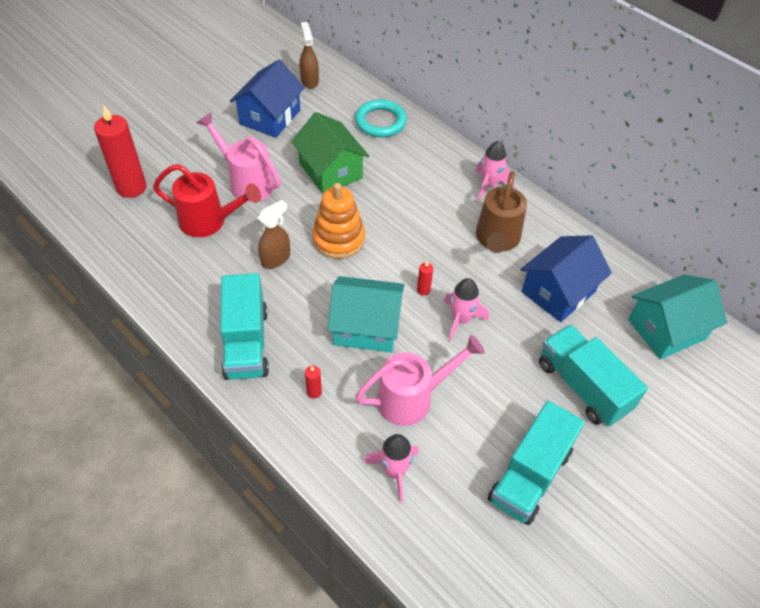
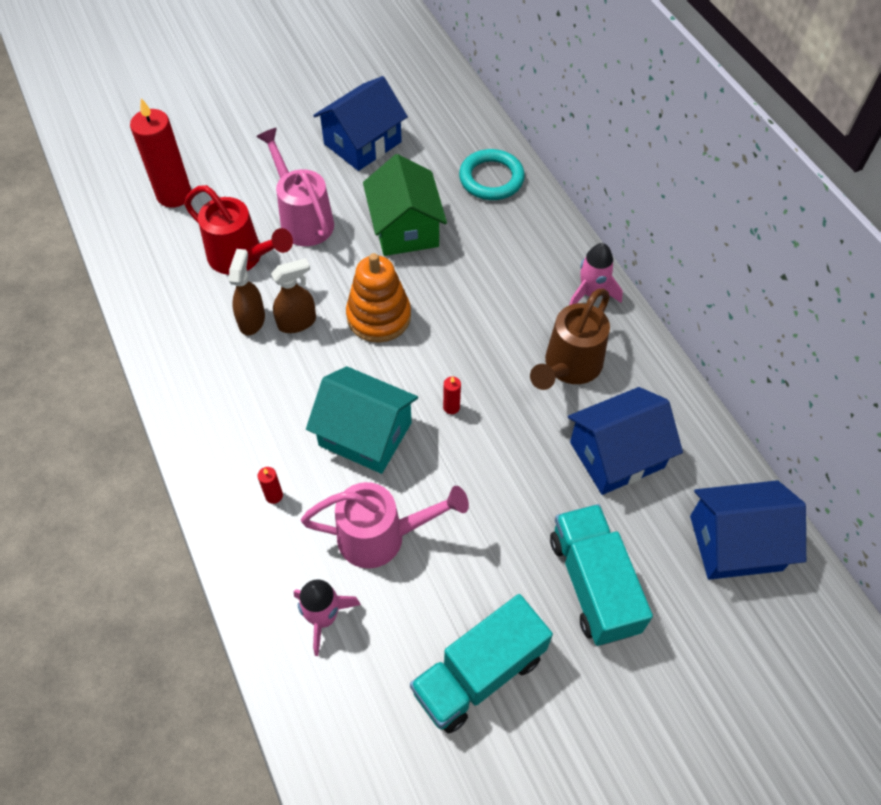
camera: 20 degrees right, 5 degrees up
(246, 343) = (224, 415): turquoise truck -> none
(309, 80) = (428, 106): brown spray bottle -> brown spray bottle (252, 320)
(460, 320) = (480, 457): pink rocket -> none
(666, 329) = (735, 543): turquoise house -> blue house

